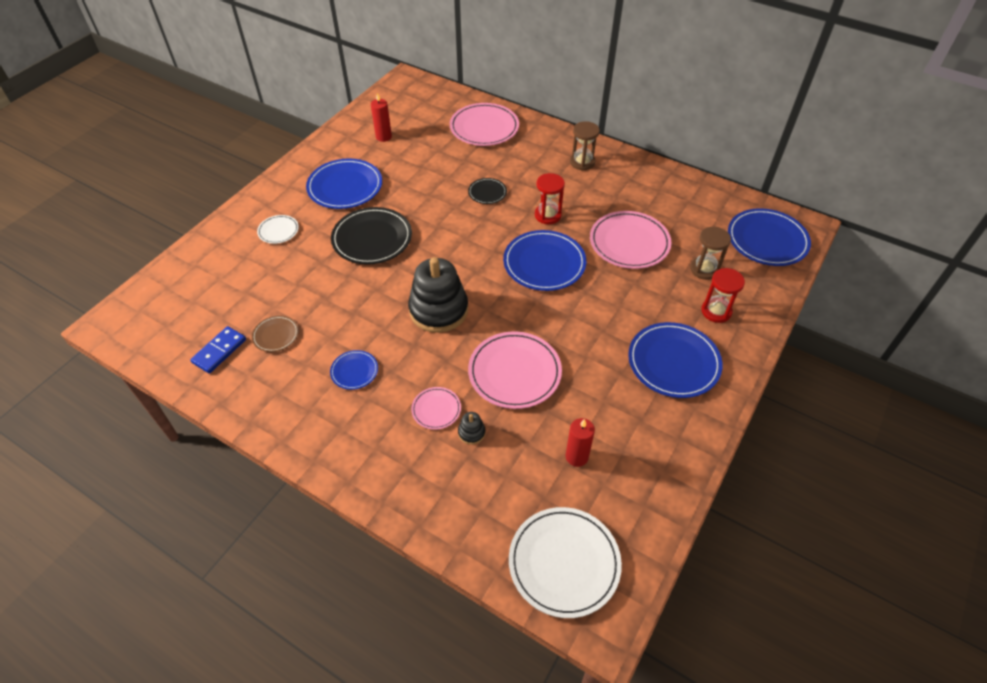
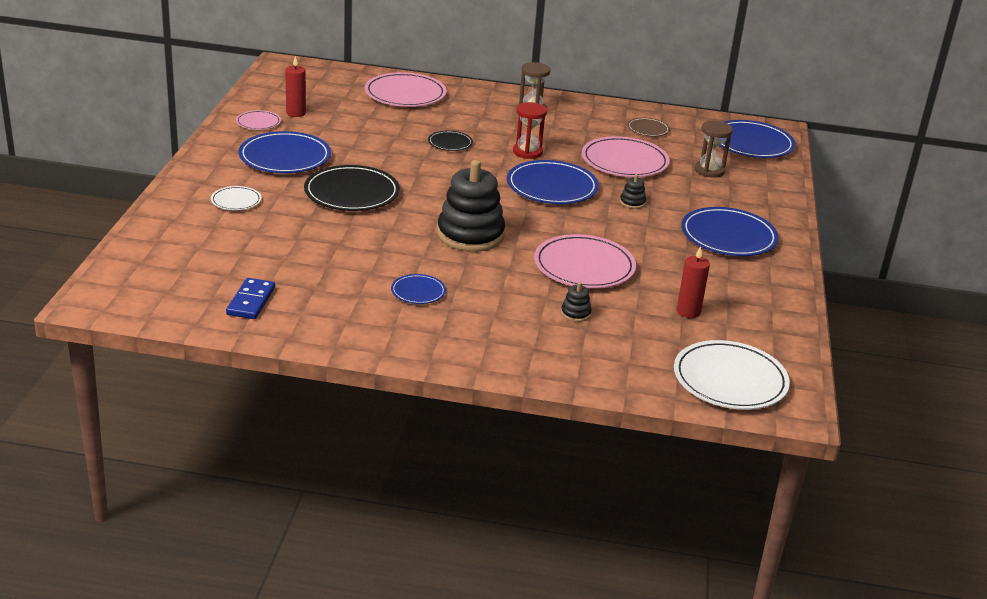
camera: 25 degrees left, 20 degrees down
(276, 335) = (306, 279): brown plate -> brown plate (648, 129)
(436, 409) = (527, 304): pink plate -> pink plate (258, 122)
(606, 298) = (632, 202): none -> black stacking toy
(716, 311) = (741, 197): red hourglass -> none

